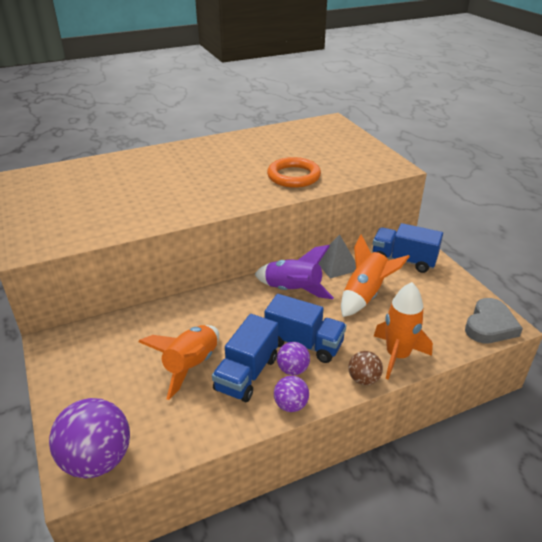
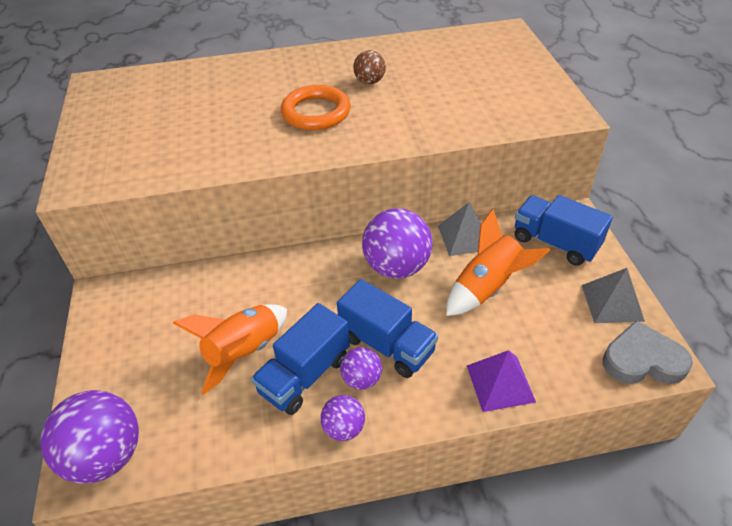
camera: 15 degrees right, 10 degrees up
(293, 176) = (425, 114): orange ring -> orange ring (316, 112)
(293, 290) = (396, 267): purple rocket -> purple ball
(363, 379) = (445, 409): brown ball -> brown ball (369, 81)
(397, 356) = (500, 383): orange rocket -> purple pyramid
(456, 293) = (612, 303): none -> grey pyramid
(490, 325) = (642, 360): grey heart -> grey heart turned 135 degrees counterclockwise

